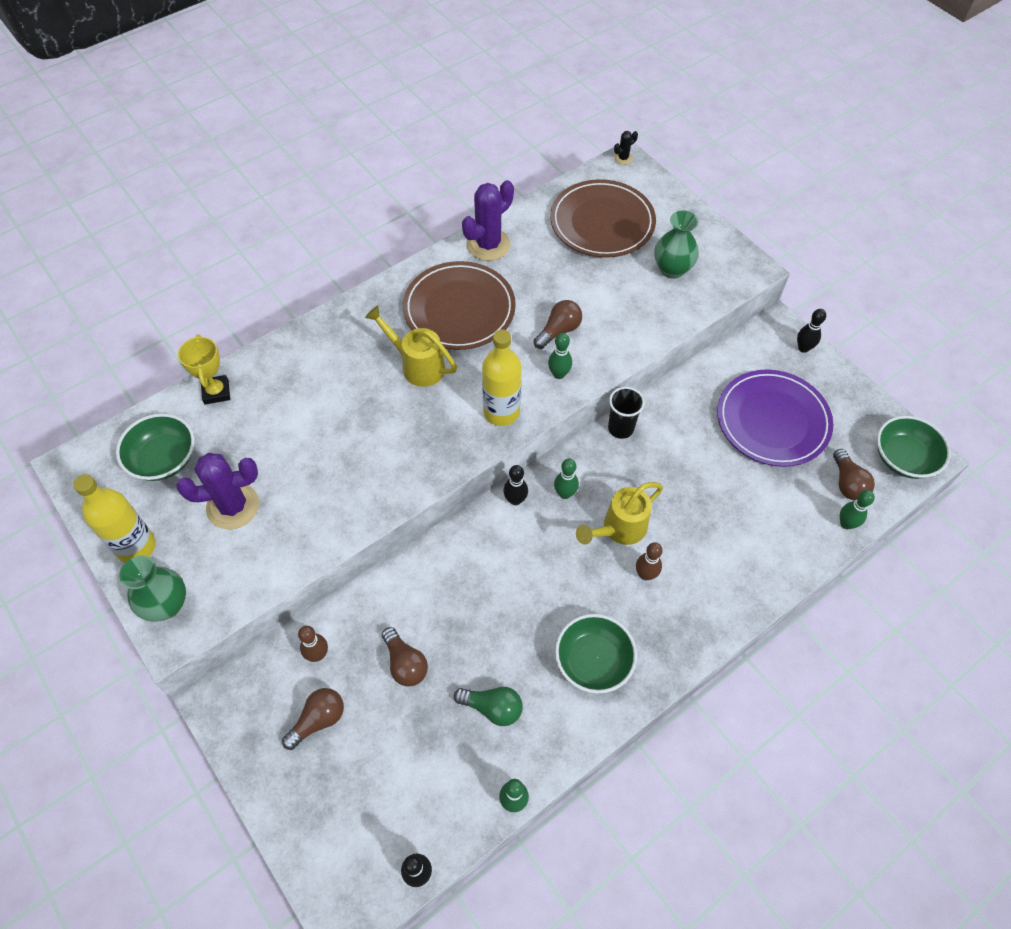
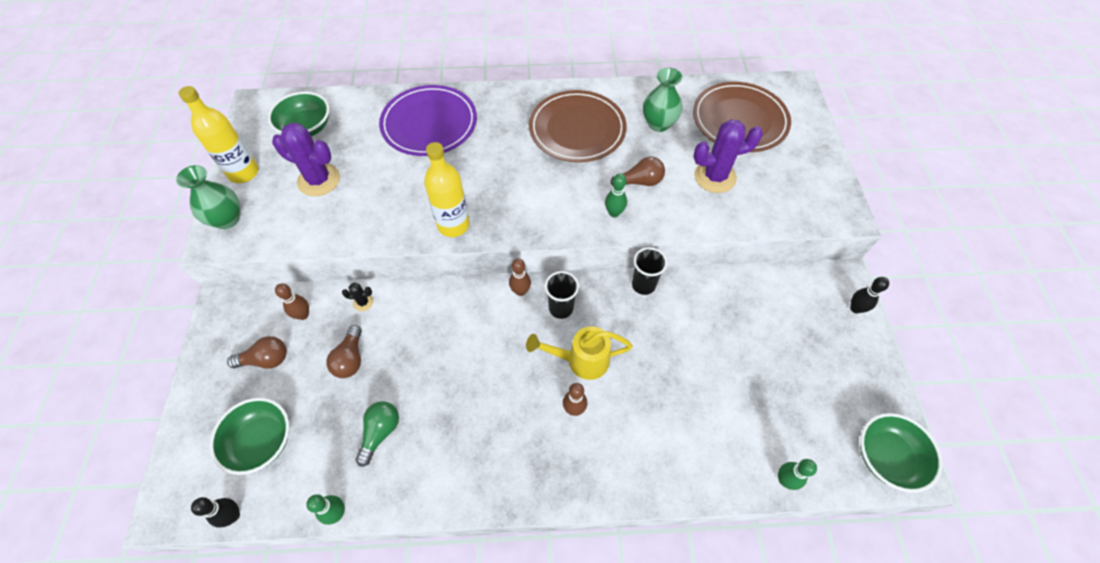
camera: 35 degrees right, 0 degrees up
(216, 392) = (372, 103): yellow trophy -> none
(417, 365) = (515, 152): yellow watering can -> none
(488, 245) = (635, 96): purple cactus -> purple cactus (715, 177)
(492, 708) = (380, 432): green light bulb -> green light bulb turned 120 degrees counterclockwise
(501, 412) = (547, 217): yellow bottle -> yellow bottle (453, 225)
(515, 500) = (520, 291): black bowling pin -> brown bowling pin
(565, 493) = (561, 308): green bowling pin -> black cup
(593, 661) = (479, 449): green bowl -> green bowl (261, 441)
(623, 158) = (795, 82): black cactus -> black cactus (363, 302)
(672, 269) = (772, 182): green vase -> green vase (658, 124)
(772, 421) = (780, 352): purple plate -> purple plate (429, 124)
(847, 483) = (812, 445): brown light bulb -> none

